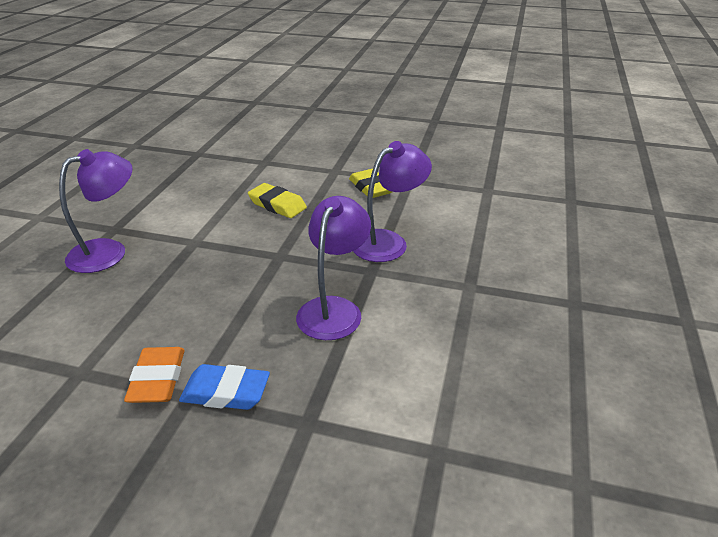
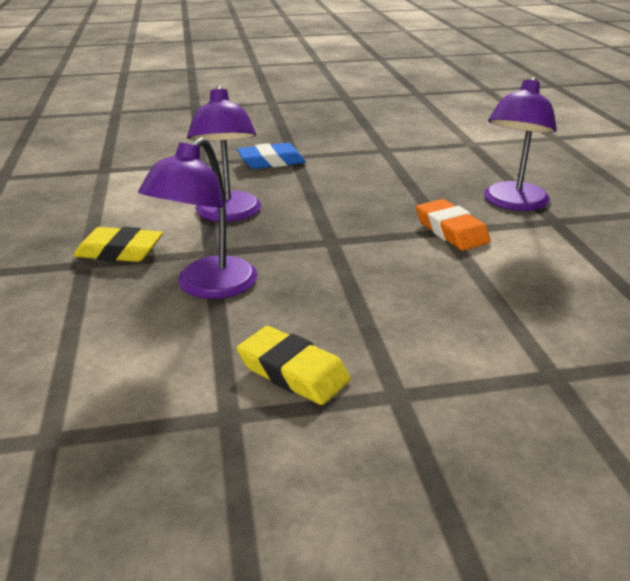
camera: 155 degrees right, 5 degrees down
(157, 379) = (326, 157): orange eraser -> orange eraser (451, 231)
(277, 205) = (412, 297): yellow eraser -> yellow eraser (119, 251)

